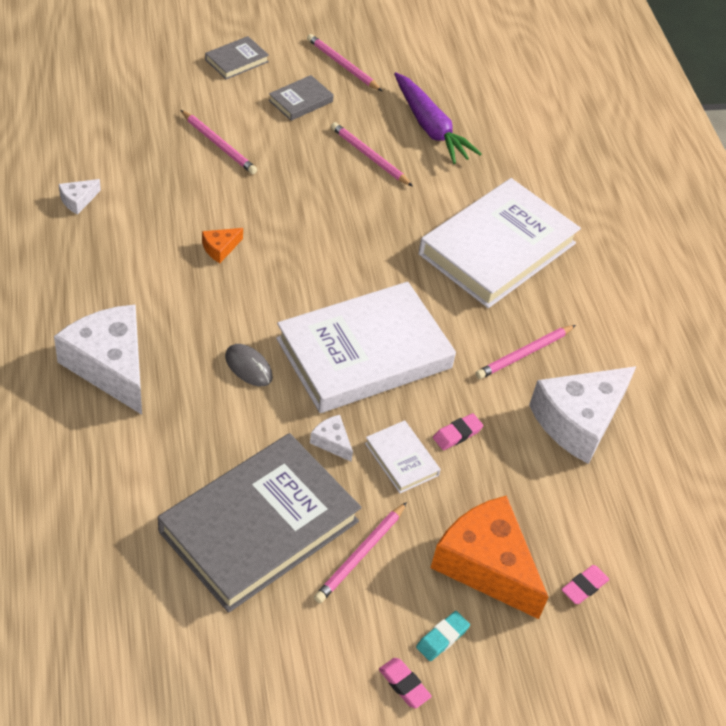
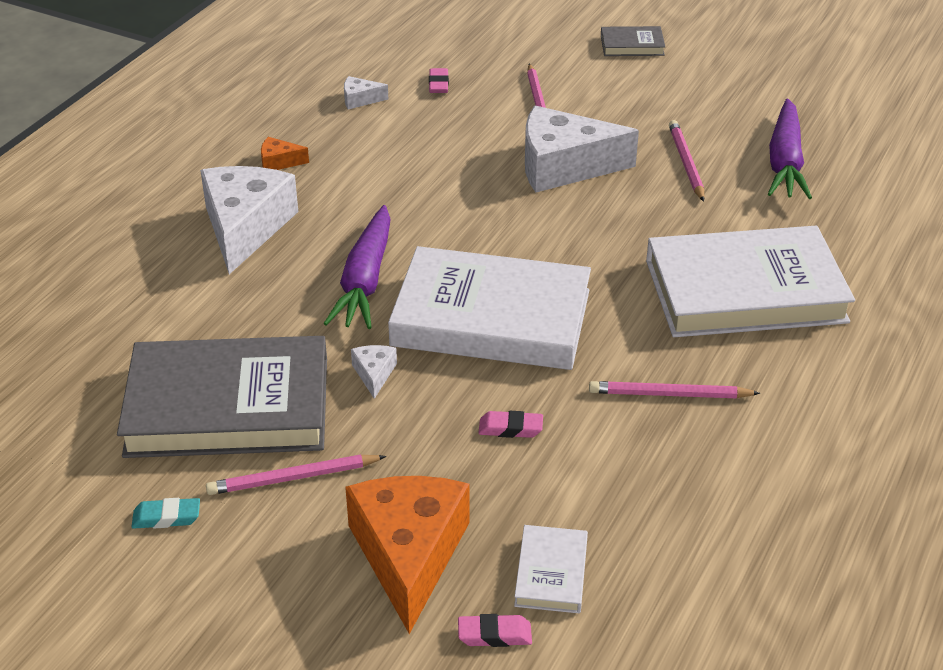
camera: 45 degrees right, 10 degrees down
(220, 248) = (446, 180): orange cheese -> orange cheese (279, 162)
(248, 367) = (365, 280): grey mouse -> purple carrot
(300, 101) = (662, 96): grey book -> none
(343, 65) = (743, 81): pink pencil -> none
(401, 459) = (426, 421): white book -> white book (551, 573)
(404, 685) = (206, 608): pink eraser -> pink eraser (438, 84)
(442, 638) = (290, 591): turquoise eraser -> turquoise eraser (166, 517)
(578, 421) = (665, 483): white cheese -> white cheese (564, 166)

